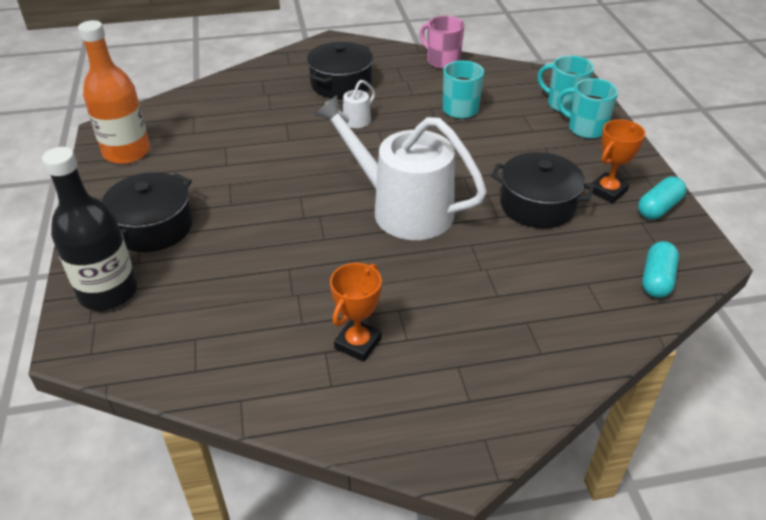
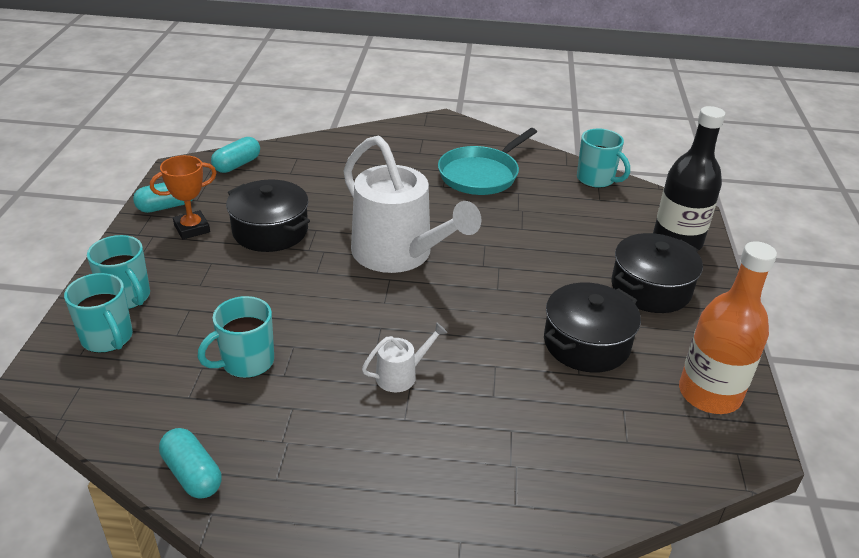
camera: 165 degrees left, 5 degrees down
(197, 377) = (596, 179): none -> turquoise mug
(341, 84) = (388, 459): black pot -> black pot (586, 343)
(358, 343) = (481, 174): orange trophy -> turquoise pan
(442, 61) = (192, 474): pink mug -> turquoise capsule

